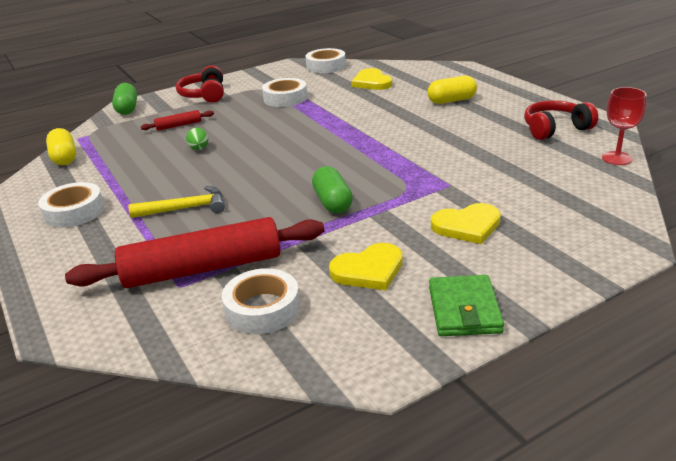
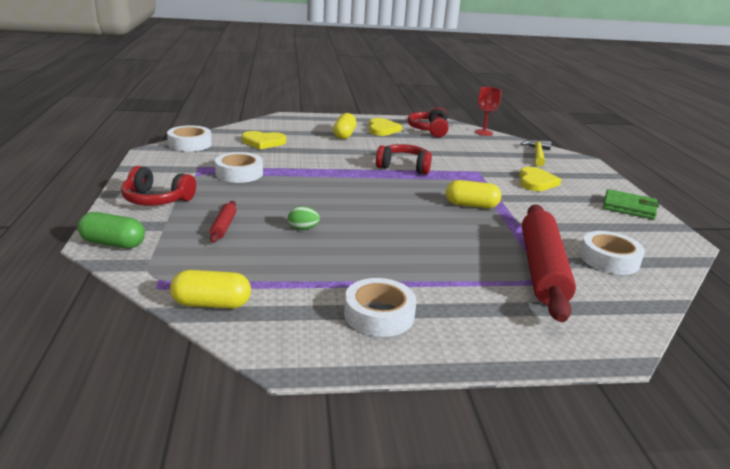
camera: 70 degrees left, 5 degrees down
(186, 208) = (429, 257): yellow hammer -> yellow hammer (537, 154)
(332, 202) = (471, 205): green capsule -> yellow capsule
(368, 270) = (574, 218): yellow heart -> yellow heart (382, 129)
(398, 147) = (404, 167): none -> red headphones

